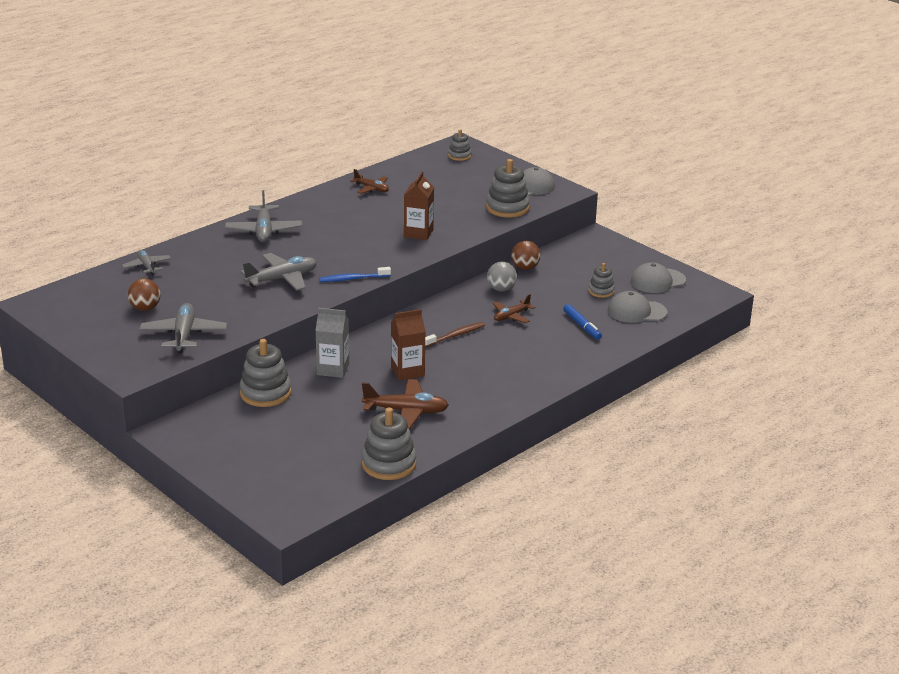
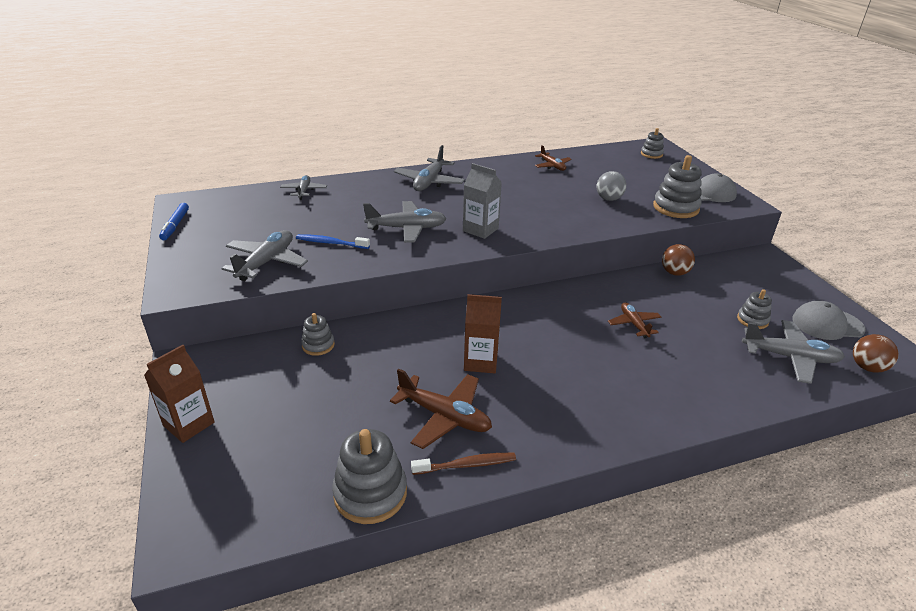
camera: 25 degrees right, 5 degrees up
(145, 308) = (262, 227): brown ball -> brown ball (867, 367)
(265, 393) = (318, 345): grey stacking toy -> grey stacking toy, size x0.57
(333, 369) = (405, 336): grey carton -> grey carton (480, 229)
(353, 279) = (474, 244): blue toothbrush -> blue toothbrush (331, 243)
(418, 233) = (570, 213): brown carton -> brown carton (189, 424)
(455, 335) = (559, 331): brown toothbrush -> brown toothbrush (466, 465)
(501, 289) = (637, 290): grey ball -> grey ball (609, 199)
(511, 316) = (634, 324): brown plane -> brown plane turned 90 degrees clockwise
(582, 326) = (713, 358): blue marker -> blue marker (175, 225)
(636, 311) = (790, 357): grey cap -> grey plane

